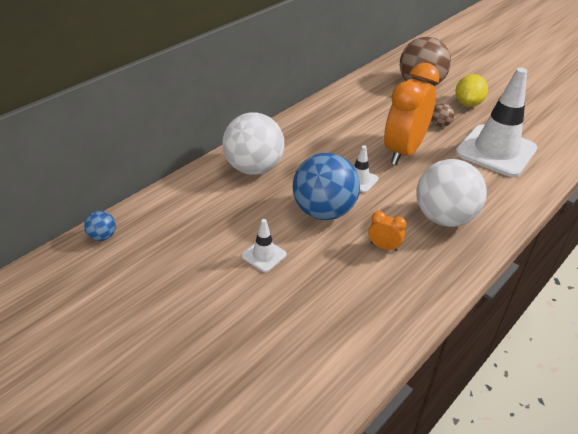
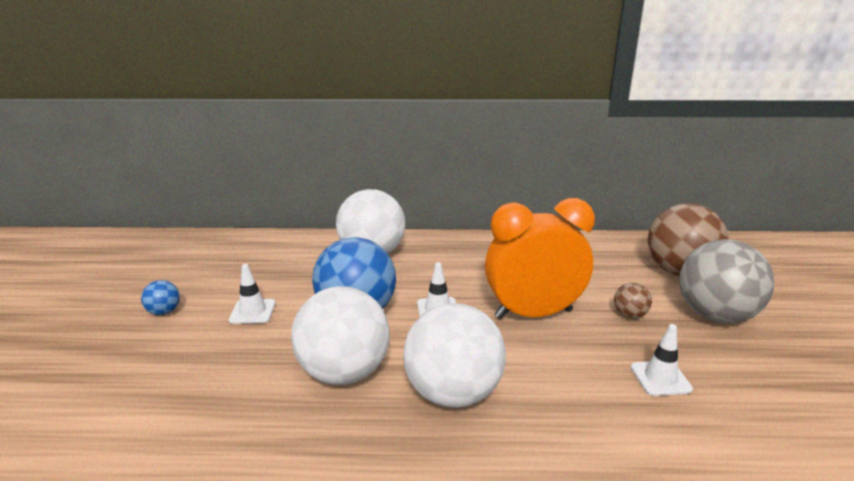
camera: 50 degrees right, 15 degrees down
(103, 236) = (204, 240): blue ball -> blue ball (164, 312)
(383, 247) = (344, 373): orange clock -> white ball
(468, 104) = (715, 316): yellow lemon -> grey ball
(496, 151) = (660, 378): white traffic cone -> white traffic cone, size x0.43

